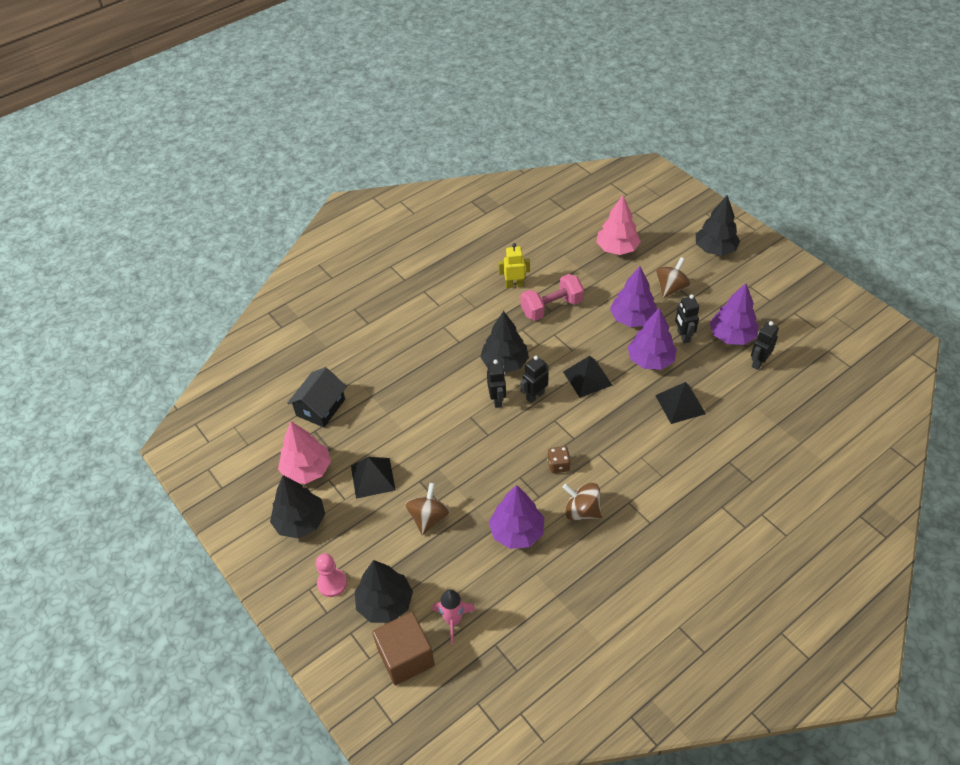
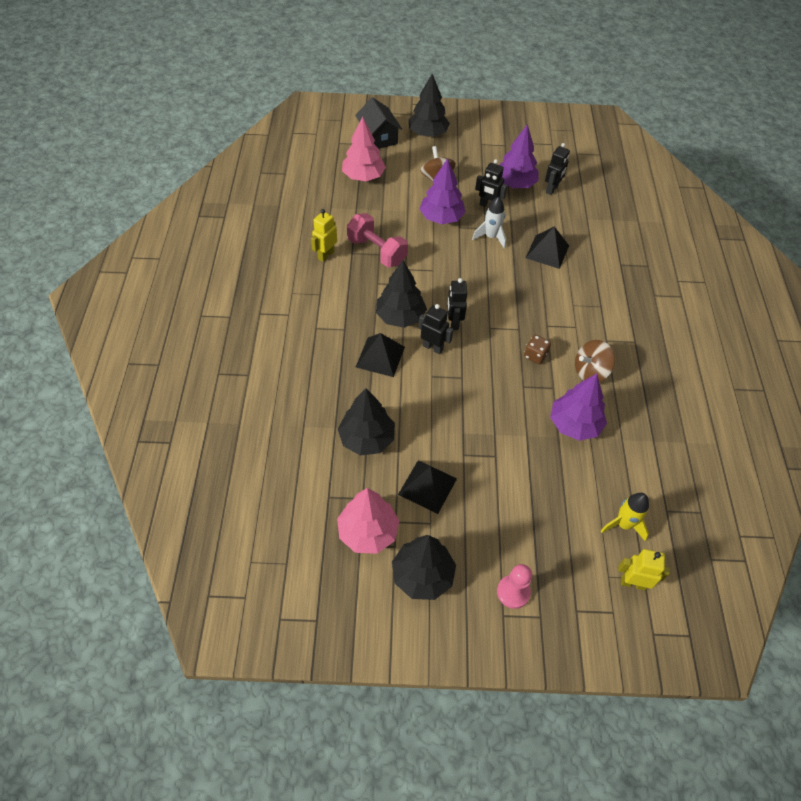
camera: 55 degrees left, 5 degrees up
(320, 407) = (306, 474): black house -> black house (378, 137)
(385, 603) = (567, 563): black tree -> black tree (367, 439)
(406, 657) = (633, 583): brown cube -> yellow robot
(428, 518) = (508, 474): brown spinning top -> none
(453, 620) = (623, 524): pink rocket -> yellow rocket
(551, 308) = (377, 251): pink dumbbell -> pink dumbbell turned 60 degrees counterclockwise
(587, 378) = (470, 281): black pyramid -> black pyramid (380, 357)
(650, 360) = (491, 237): purple tree -> white rocket
(758, 362) = (552, 189): black robot -> black robot turned 135 degrees counterclockwise

